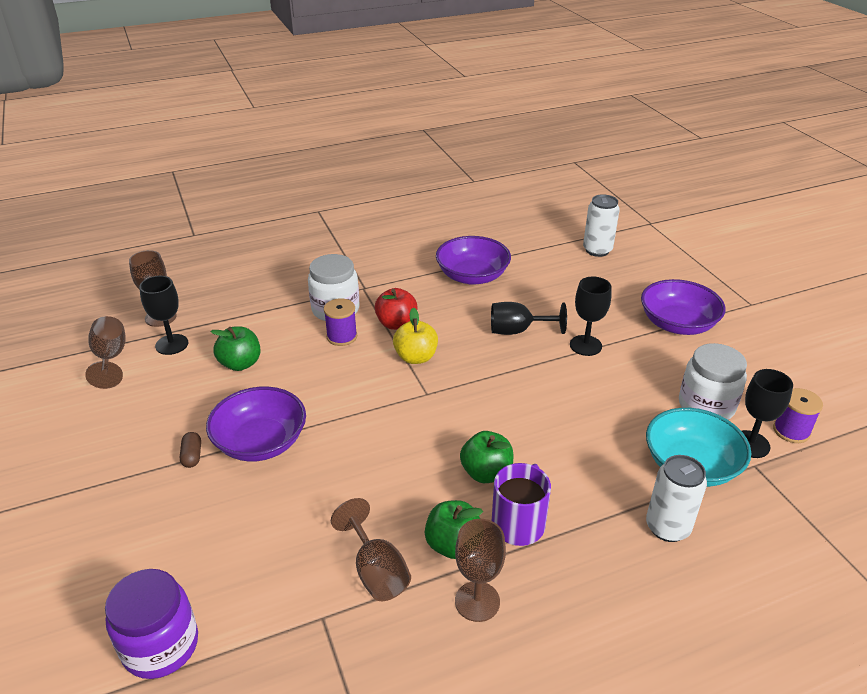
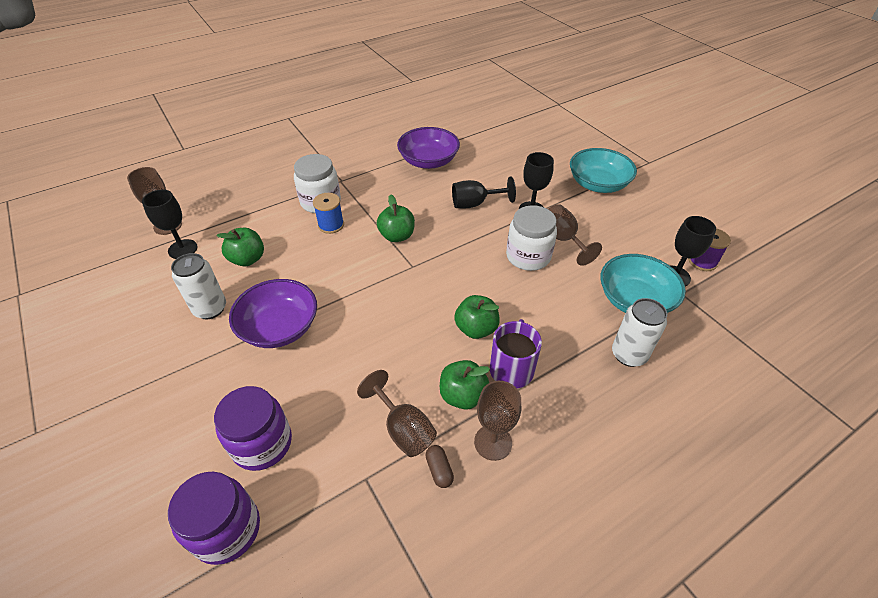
camera: 10 degrees left, 10 degrees up
(111, 358) = (129, 268): brown goblet -> brown goblet (563, 239)
(192, 456) = (221, 348): brown capsule -> brown capsule (439, 470)
(216, 562) = (262, 443): none -> purple jar
(342, 336) = (331, 225): purple spool -> blue spool
(396, 324) = (375, 209): red apple -> none
(416, 357) = (397, 236): yellow apple -> green apple
(597, 250) = (523, 130): white can -> white can (210, 309)
(677, 324) = (598, 184): purple bowl -> turquoise bowl
(706, 406) = (635, 249): white jar -> white jar (528, 256)

